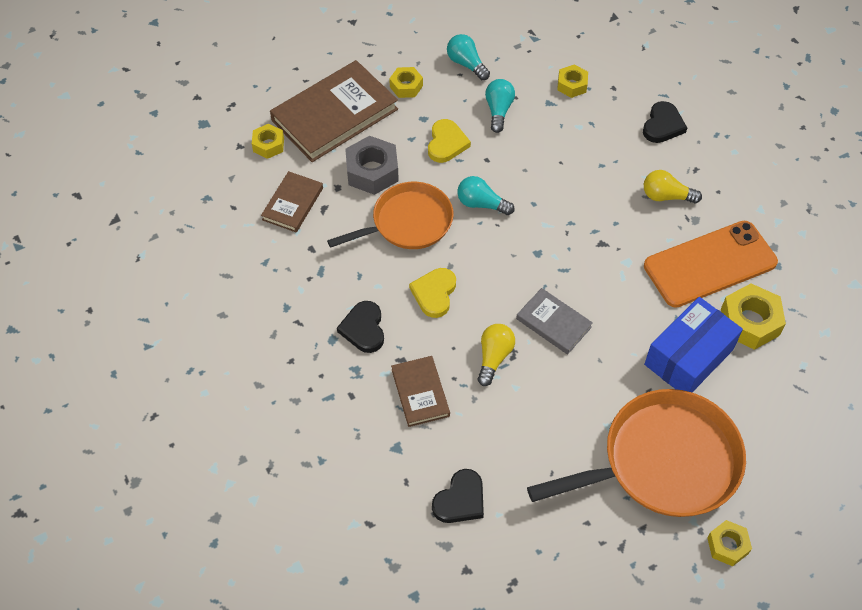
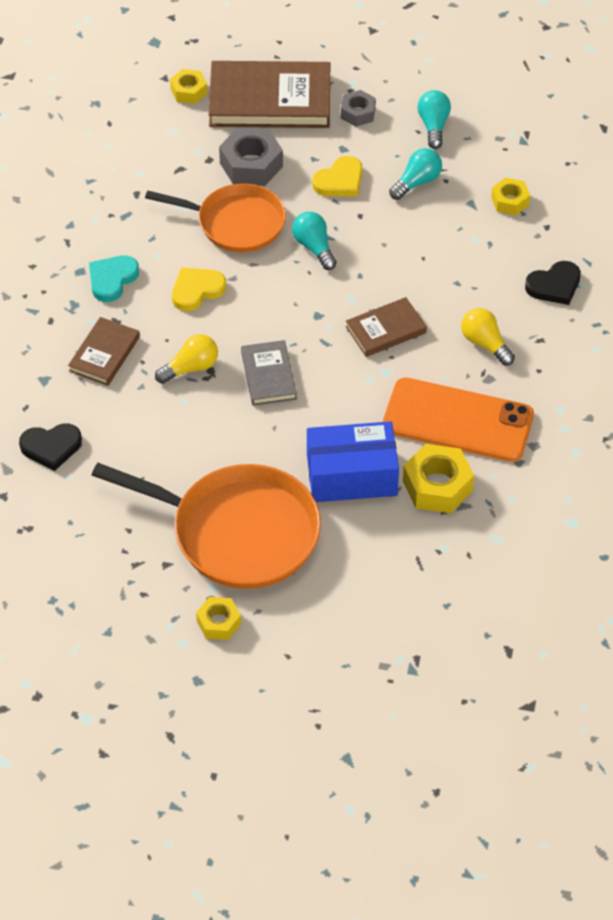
camera: 40 degrees right, 5 degrees down
(293, 204) = (158, 150): brown book -> brown book (386, 330)
(363, 329) = (112, 279): black heart -> turquoise heart
(406, 86) = (358, 113): yellow nut -> grey nut

